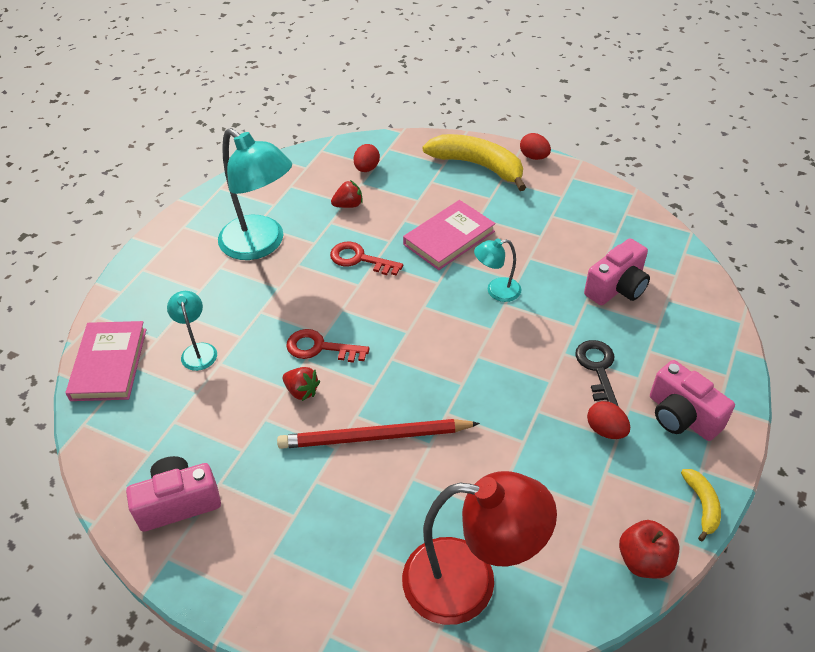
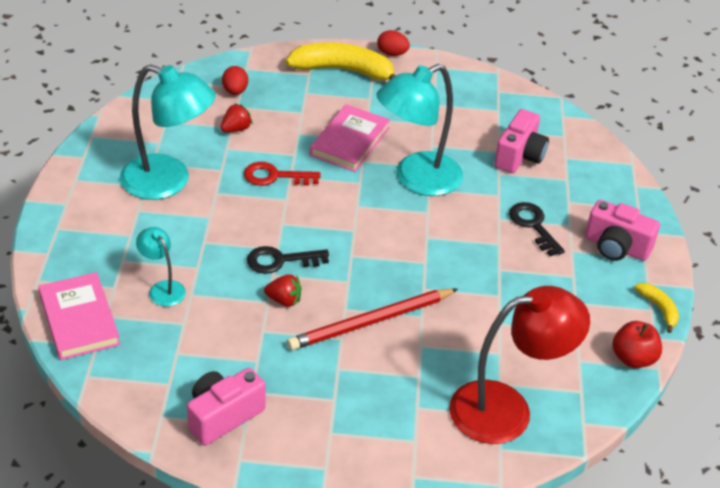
camera: 25 degrees left, 5 degrees down
(320, 348) = (280, 261): red key -> black key
(496, 291) = (416, 179): turquoise lamp -> turquoise lamp, size x2.06
(605, 430) = (561, 271): red egg -> none

